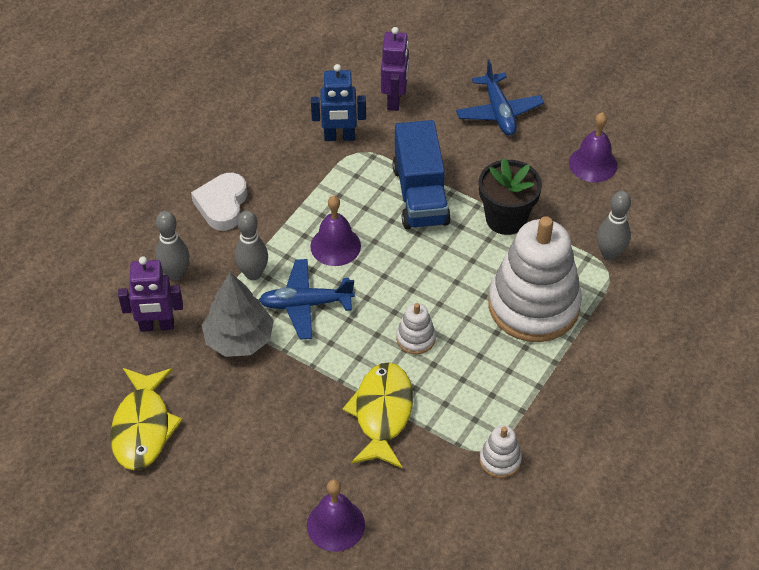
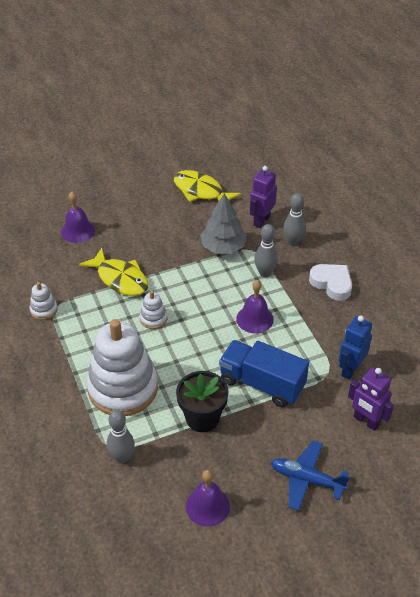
camera: 125 degrees right, 5 degrees down
(306, 304) = (222, 284): blue plane -> none

